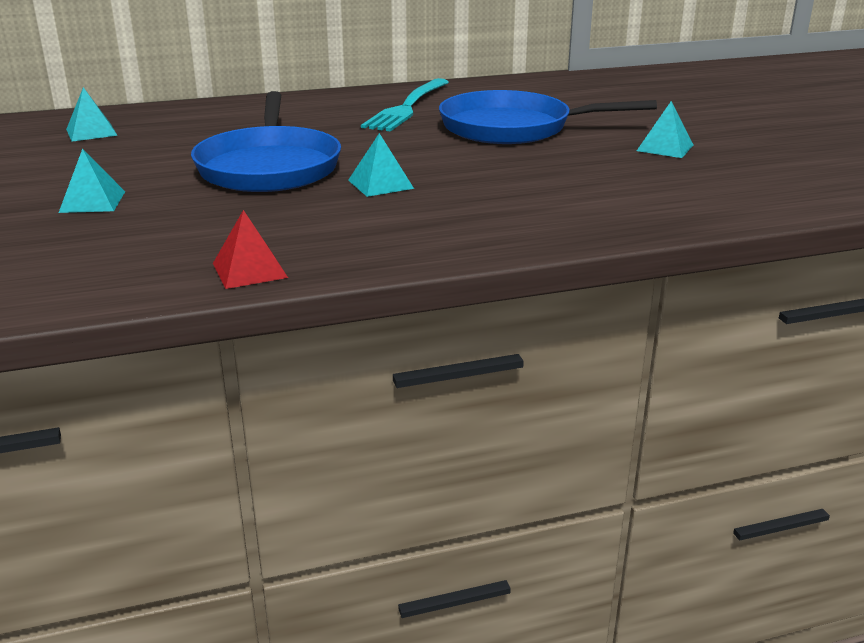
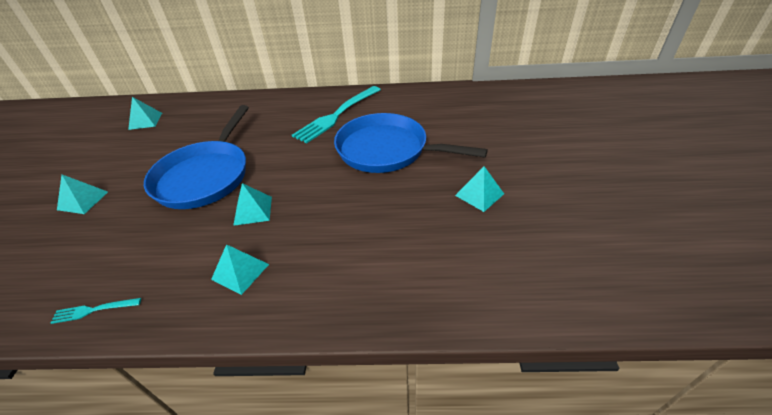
camera: 20 degrees right, 15 degrees up
(249, 270) = (93, 310): red pyramid -> turquoise fork
(422, 224) = (240, 271): none -> turquoise pyramid

